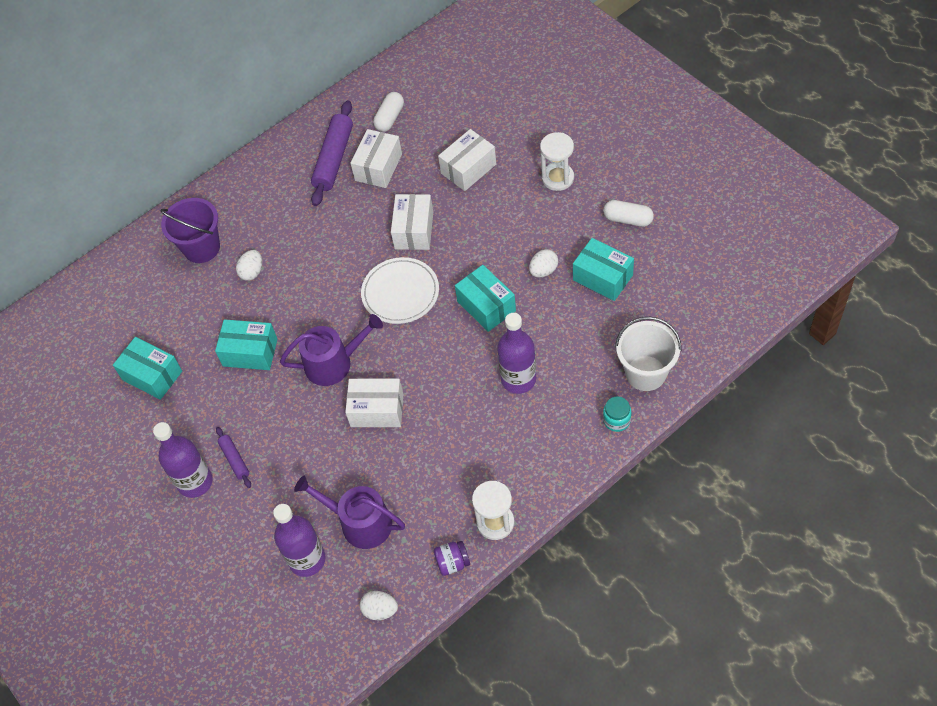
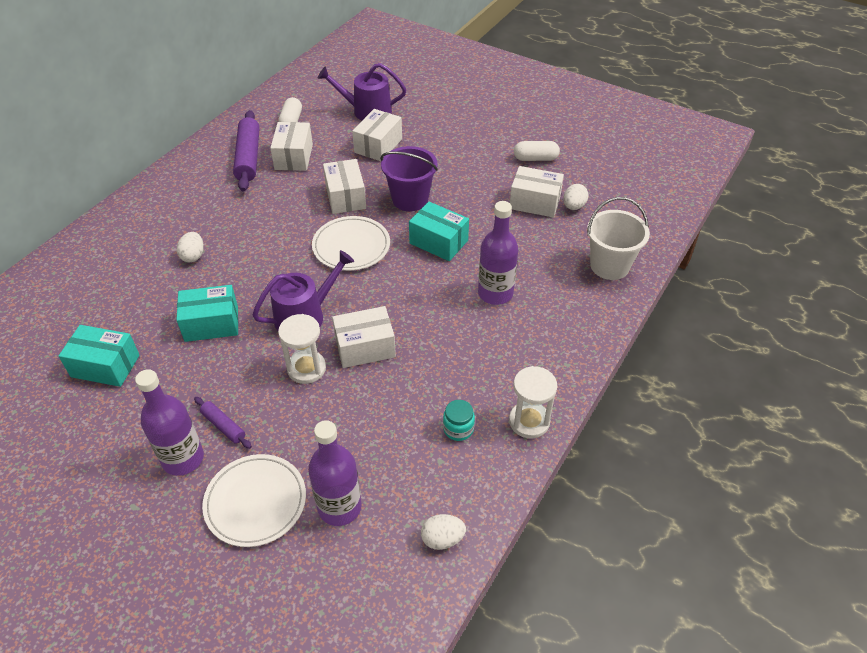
camera: 25 degrees left, 10 degrees down
(201, 248) = (133, 245): purple bucket -> purple bucket (410, 199)
(242, 537) = (255, 502): none -> white plate
(360, 523) = (386, 455): purple watering can -> purple watering can (367, 111)
(452, 563) = (502, 470): purple jar -> none
(543, 270) = (479, 206): white egg -> white egg (573, 206)
(557, 178) = (461, 140): white hourglass -> white hourglass (306, 368)
(602, 277) = (534, 202): turquoise box -> white box
(616, 420) = (603, 308): turquoise jar -> turquoise jar (458, 429)

